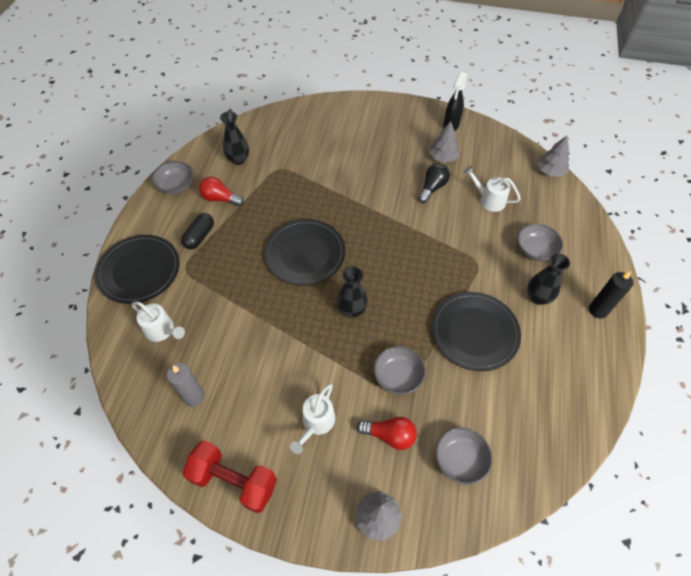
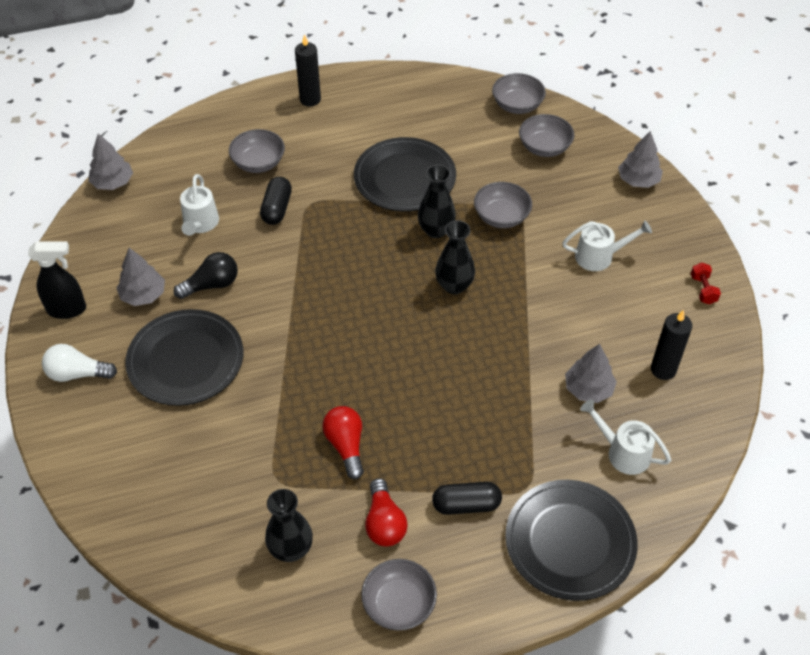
camera: 120 degrees left, 5 degrees down
(162, 331) = (622, 452): white watering can -> white watering can turned 60 degrees counterclockwise
(194, 397) = (663, 370): grey candle -> black candle
(217, 340) = (588, 389): none -> grey tree
(234, 481) = (703, 289): red dumbbell -> red dumbbell, size x0.44
(305, 254) = (409, 367): black plate -> black plate (185, 360)
(389, 435) = (564, 200): red light bulb -> red light bulb (346, 446)
(402, 118) = (77, 374): none -> white light bulb
(432, 188) = (211, 285): black light bulb -> black light bulb turned 150 degrees clockwise
(482, 243) = (277, 208): none -> black capsule
(527, 471) = (517, 105): none -> grey bowl
(538, 297) = (325, 144): black vase -> black vase (436, 230)

